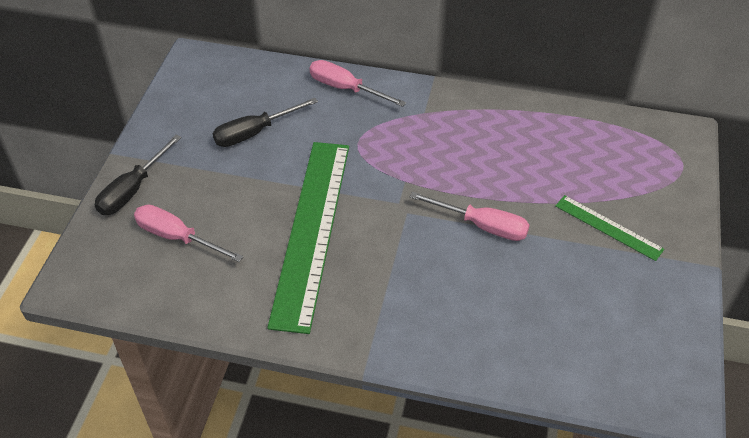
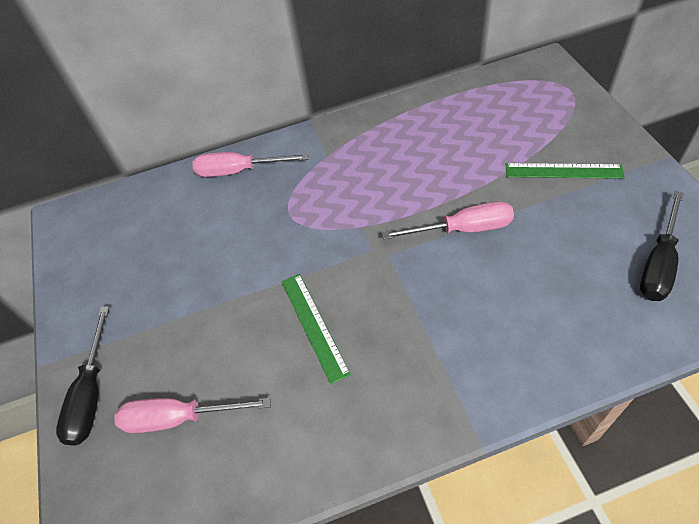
camera: 25 degrees left, 5 degrees up
(254, 133) = (181, 259): black screwdriver -> black screwdriver (658, 263)
(312, 230) = (314, 325): green ruler -> green ruler, size x0.47

